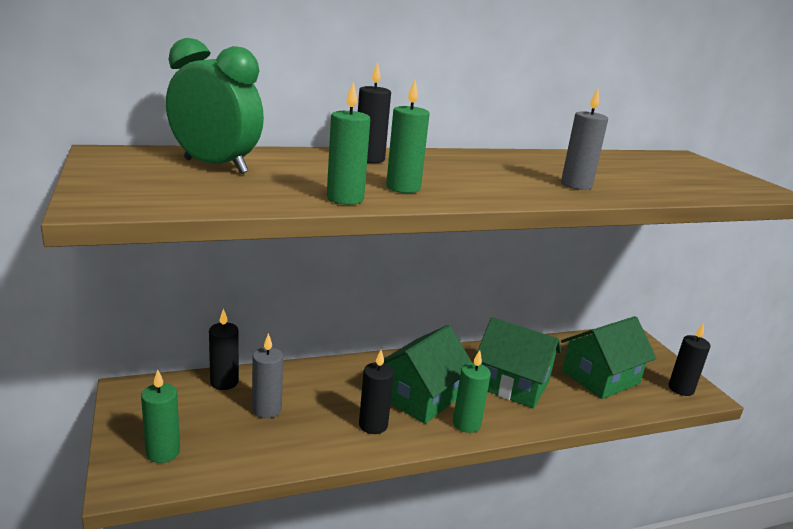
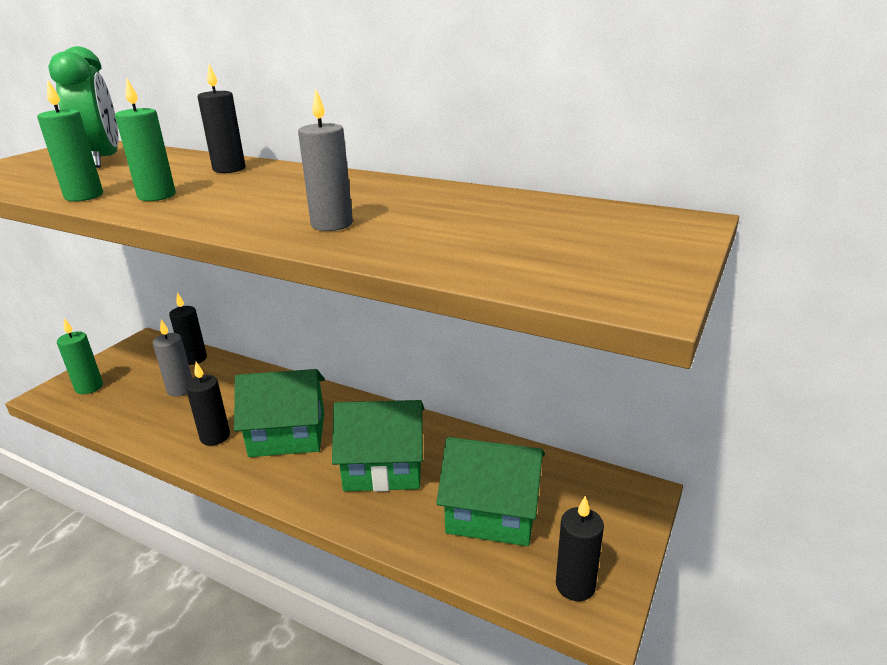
camera: 50 degrees right, 5 degrees up
(466, 424) = (276, 476): green candle -> none
(512, 384) = (384, 467): green house -> green house turned 75 degrees counterclockwise

